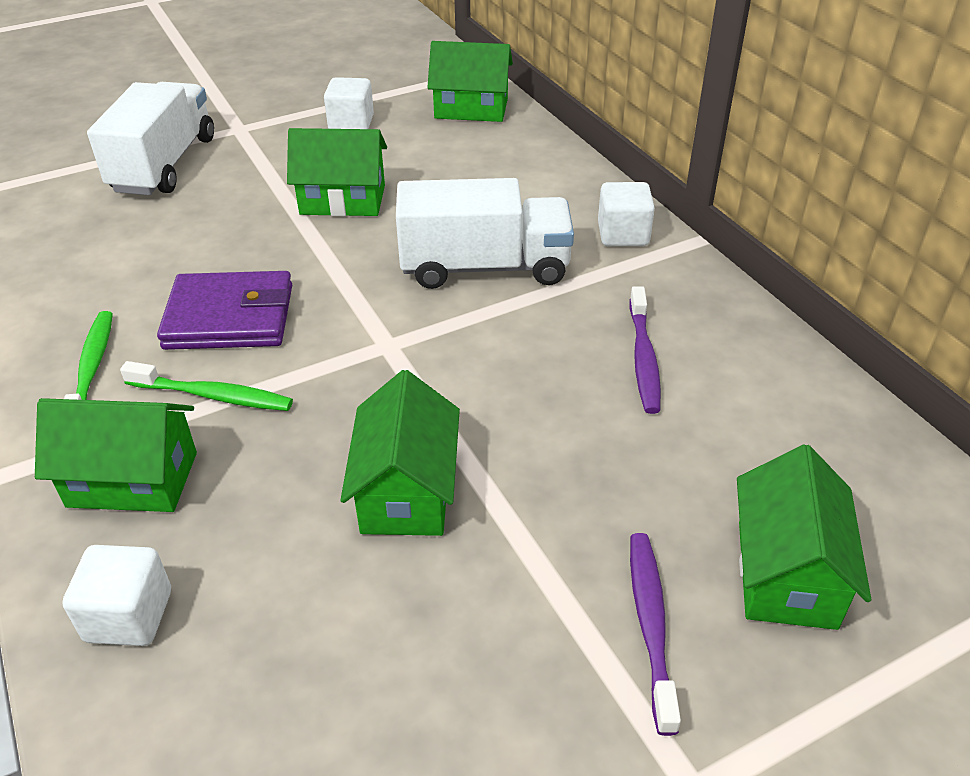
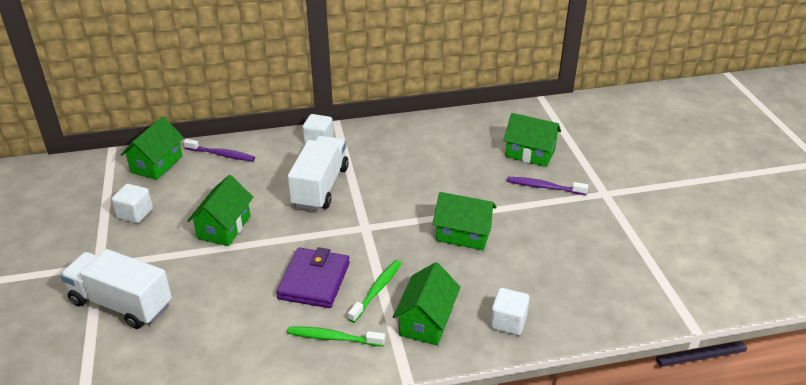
camera: 75 degrees left, 5 degrees down
(643, 358) = (409, 156): purple toothbrush -> purple toothbrush (221, 154)

